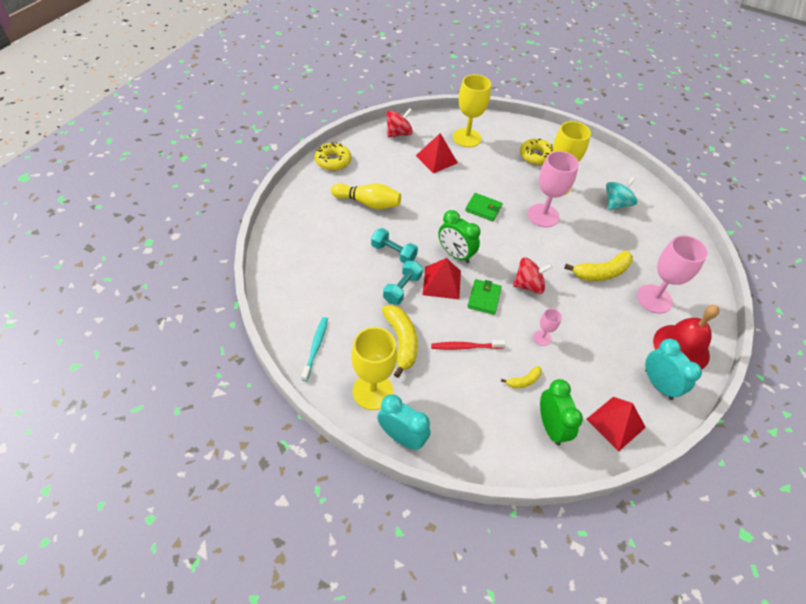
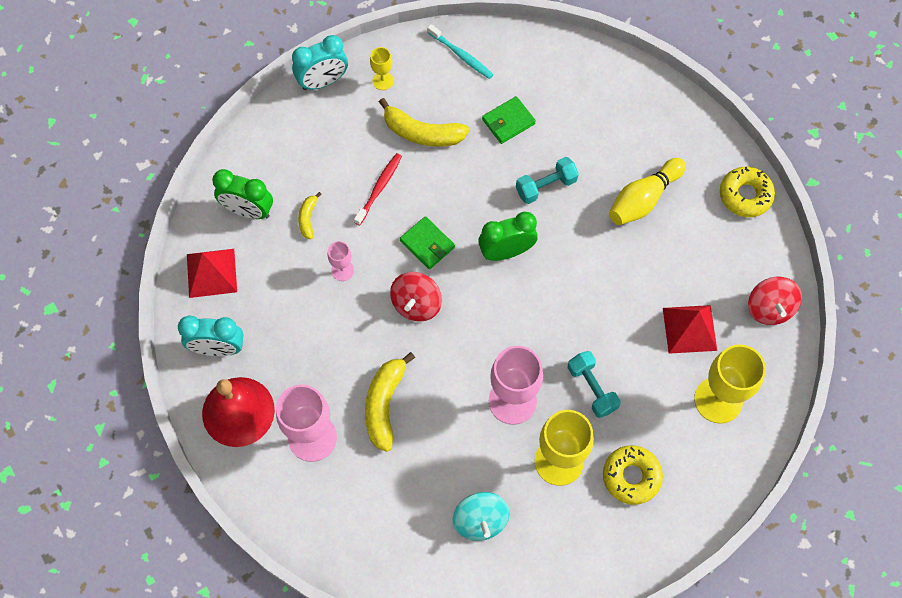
camera: 125 degrees right, 15 degrees up
(373, 391) = (383, 81): yellow goblet -> yellow goblet, size x0.49
(402, 289) = (488, 168): turquoise dumbbell -> turquoise dumbbell (592, 388)
(441, 282) = (474, 213): red pyramid -> none
(483, 209) = (564, 331): green wallet -> green wallet (508, 121)

